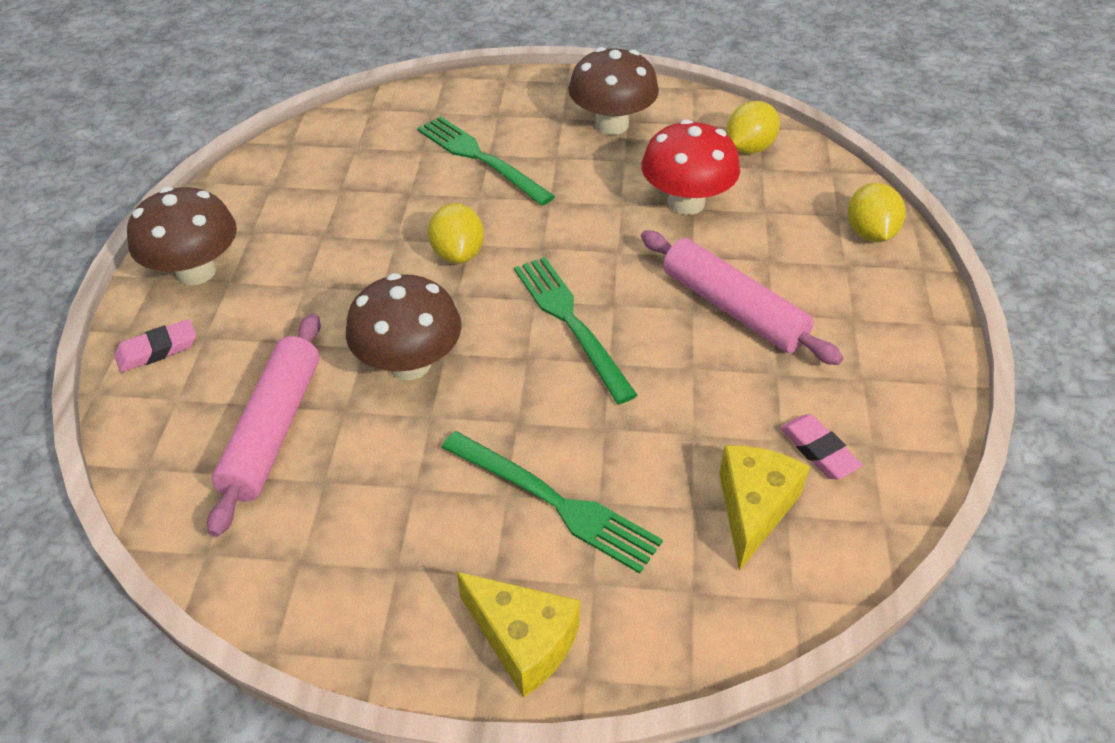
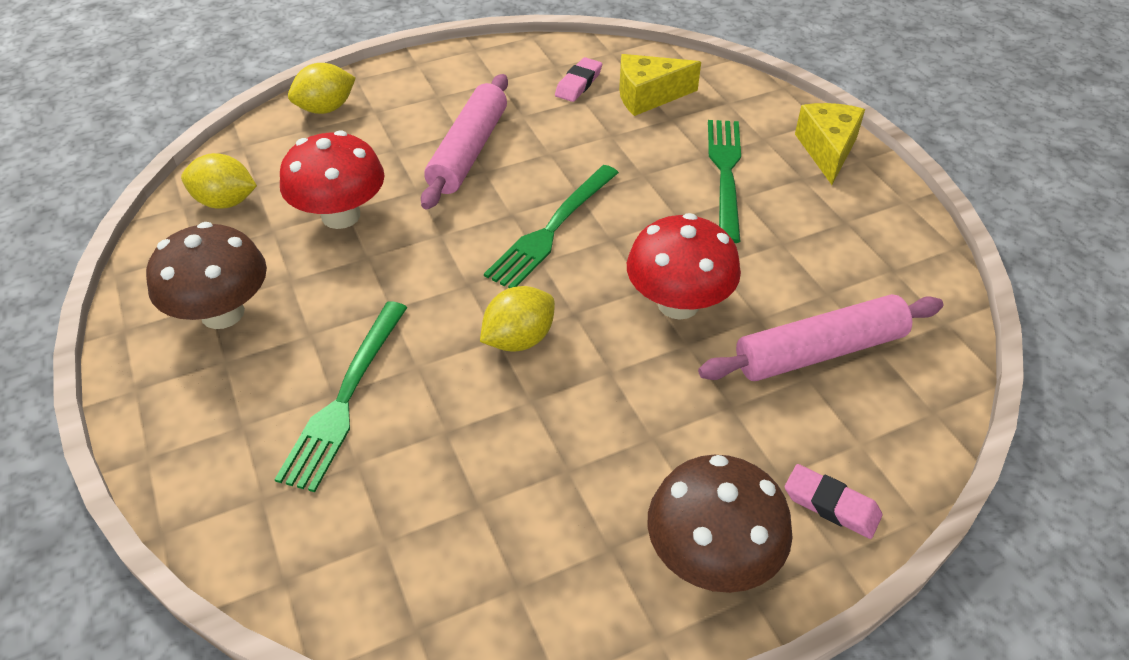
camera: 120 degrees left, 0 degrees up
(409, 364) = (678, 303): brown mushroom -> red mushroom

